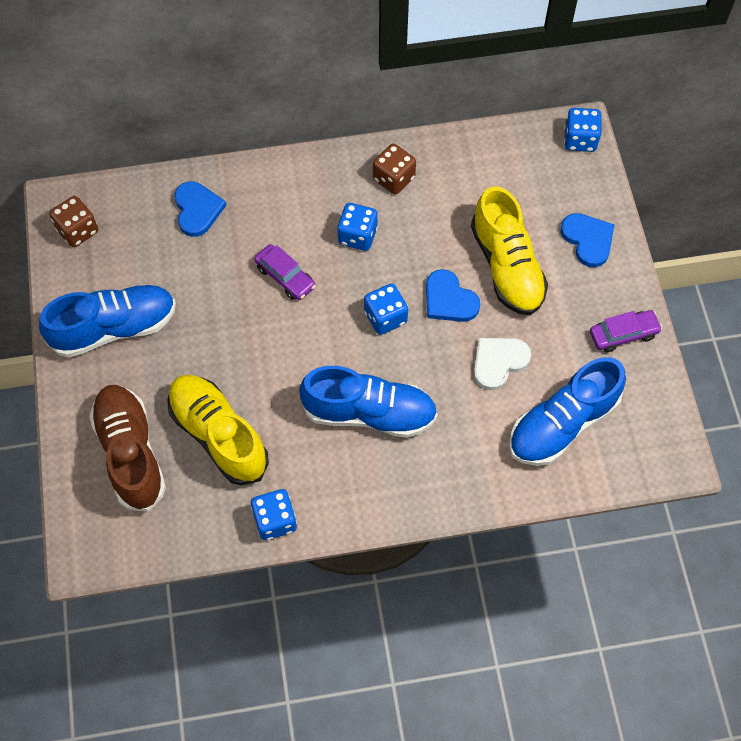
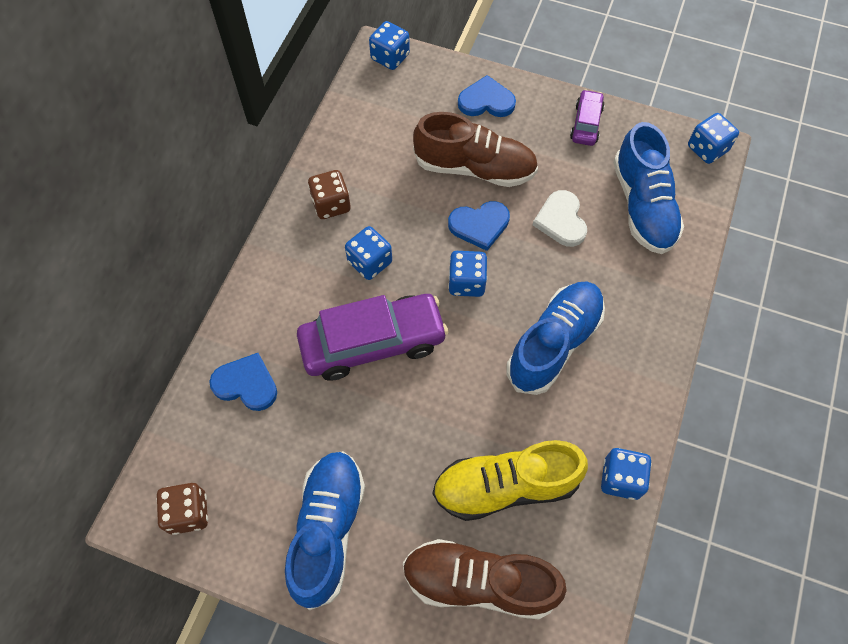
camera: 60 degrees left, 0 degrees up
(285, 277) = (373, 343): purple car -> purple car, size x1.97
(507, 267) = (475, 168): yellow shoe -> brown shoe
(671, 454) = (707, 149): none -> blue dice

